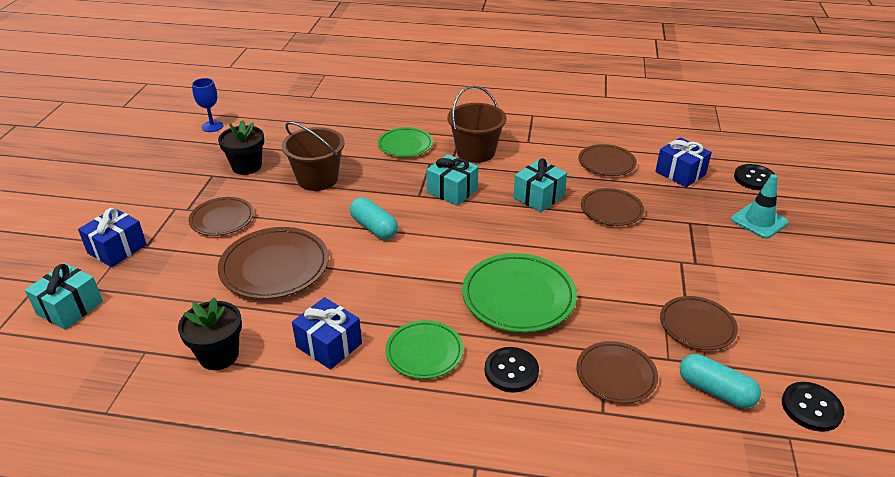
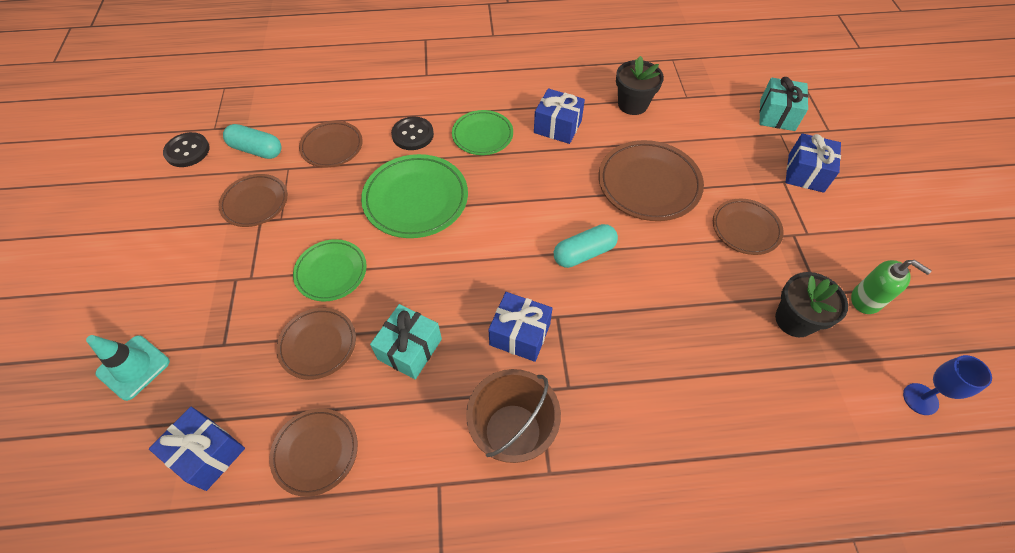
camera: 165 degrees right, 20 degrees up
(184, 167) = (866, 300): none -> green soap dispenser
(317, 179) = (692, 317): brown bucket -> none
(374, 227) = (584, 253): turquoise capsule -> turquoise capsule turned 60 degrees counterclockwise
(405, 145) = (620, 423): green plate -> green plate (331, 272)
(452, 191) = (520, 334): turquoise gift -> blue gift
(754, 179) = (97, 467): black button -> none

